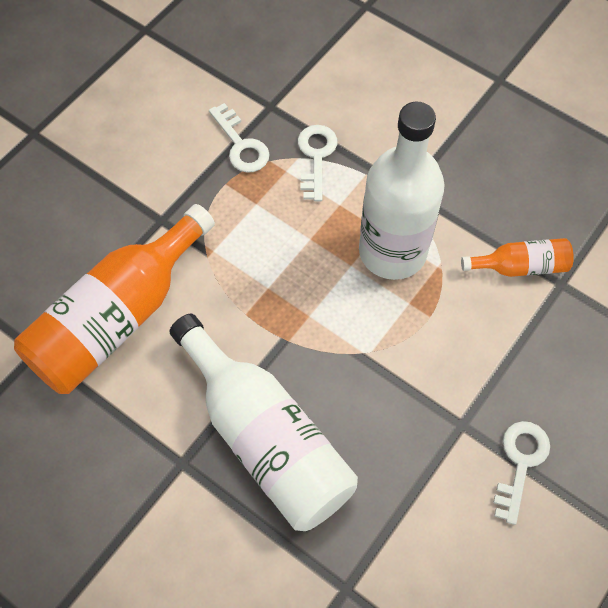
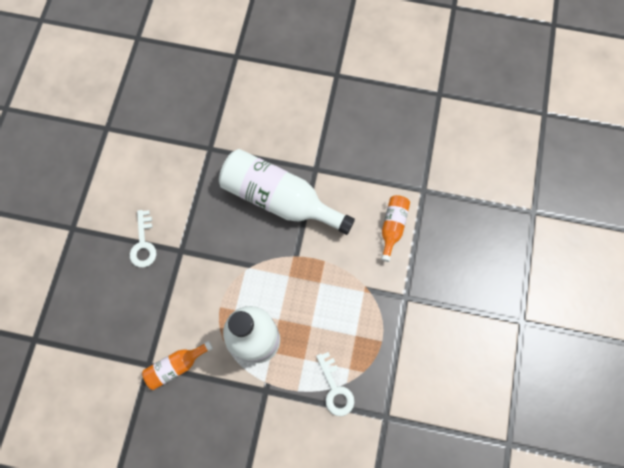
camera: 155 degrees right, 10 degrees up
(117, 318) = (392, 227): orange bottle -> orange bottle, size x0.48
(241, 145) = (388, 375): white key -> none

